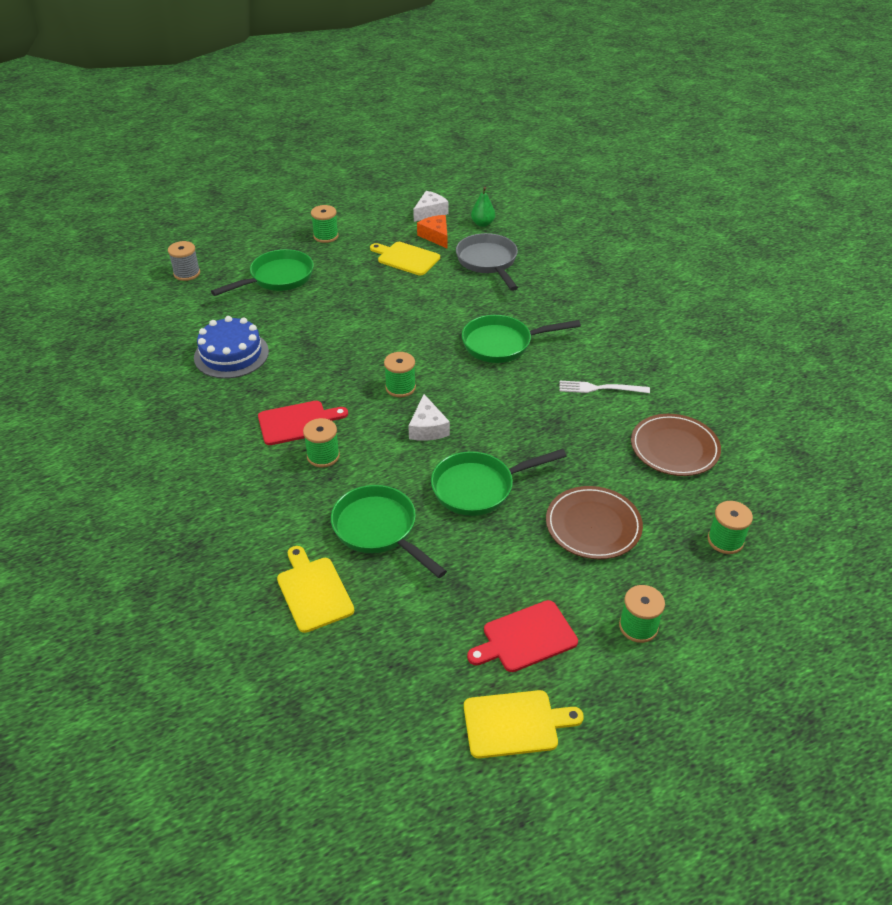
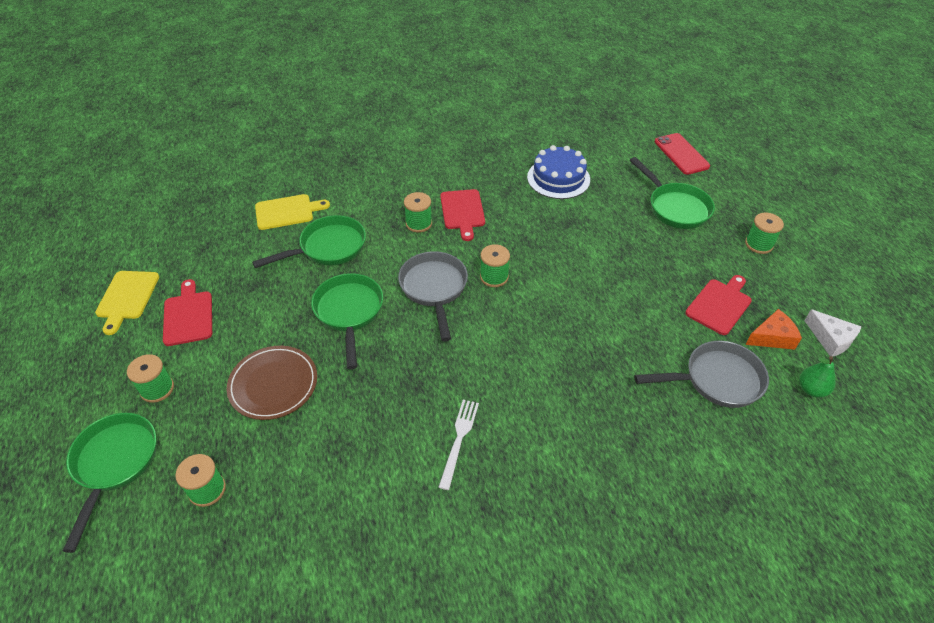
camera: 100 degrees right, 5 degrees up
(187, 273) = (681, 154): grey spool -> red phone
(406, 258) = (720, 305): yellow cutting board -> red cutting board
(427, 428) = (434, 289): white cheese -> grey pan
(502, 344) = (550, 365): green pan -> green pan (114, 464)
(674, 448) = (345, 486): brown plate -> none

